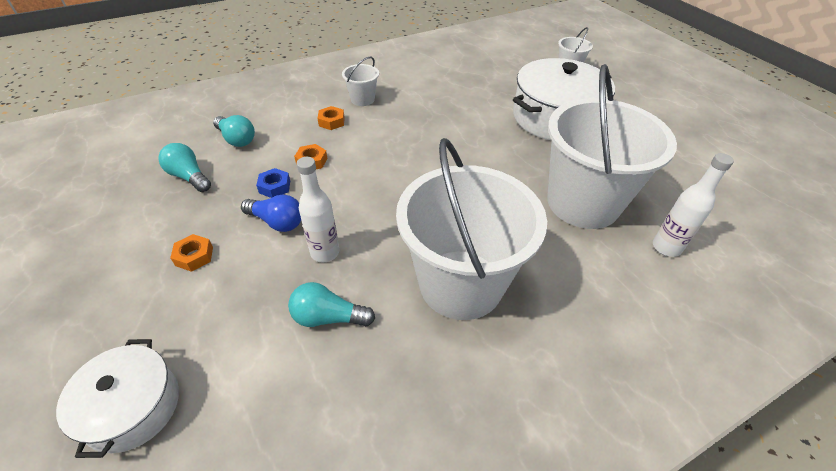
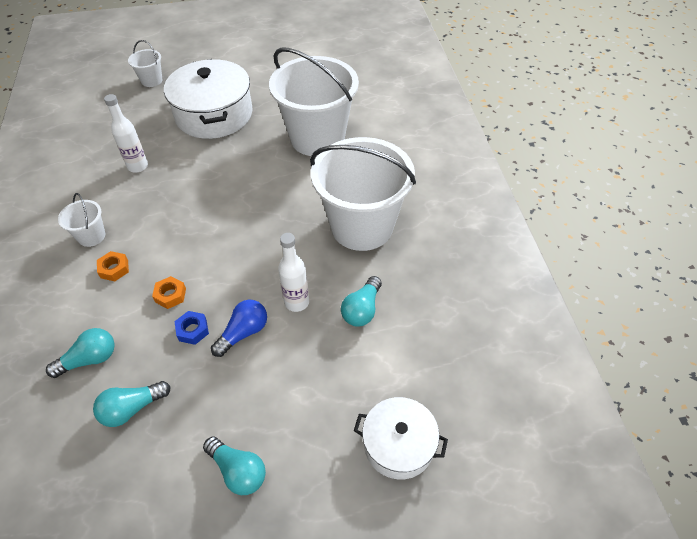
camera: 70 degrees left, 5 degrees up
(119, 264) = (238, 471): none -> turquoise light bulb
(194, 256) = (257, 403): orange nut -> none
(666, 247) = (374, 117): white bottle -> white bottle (138, 166)

